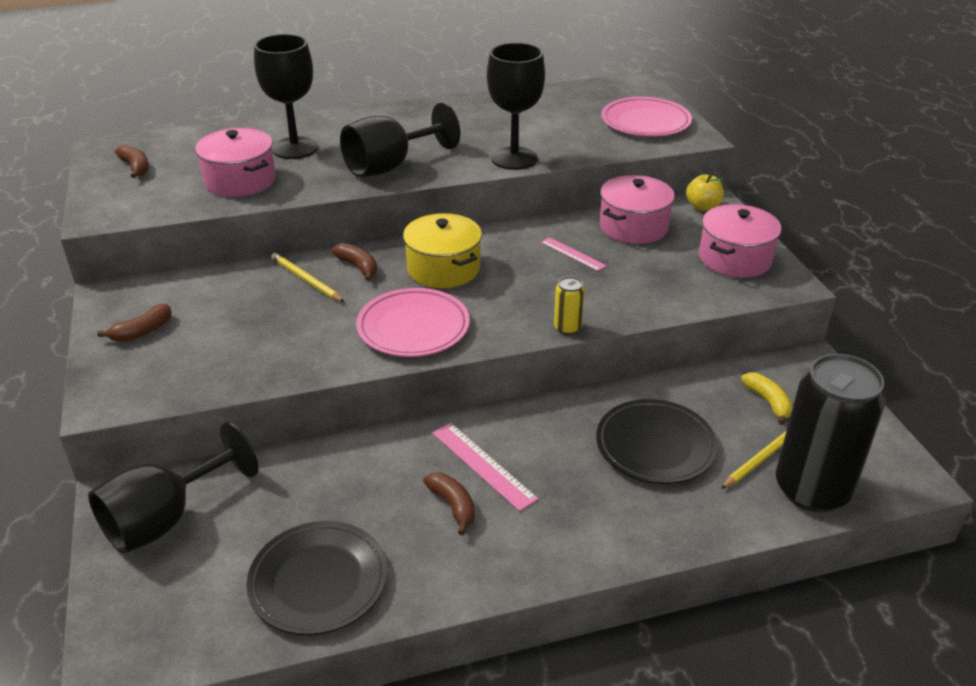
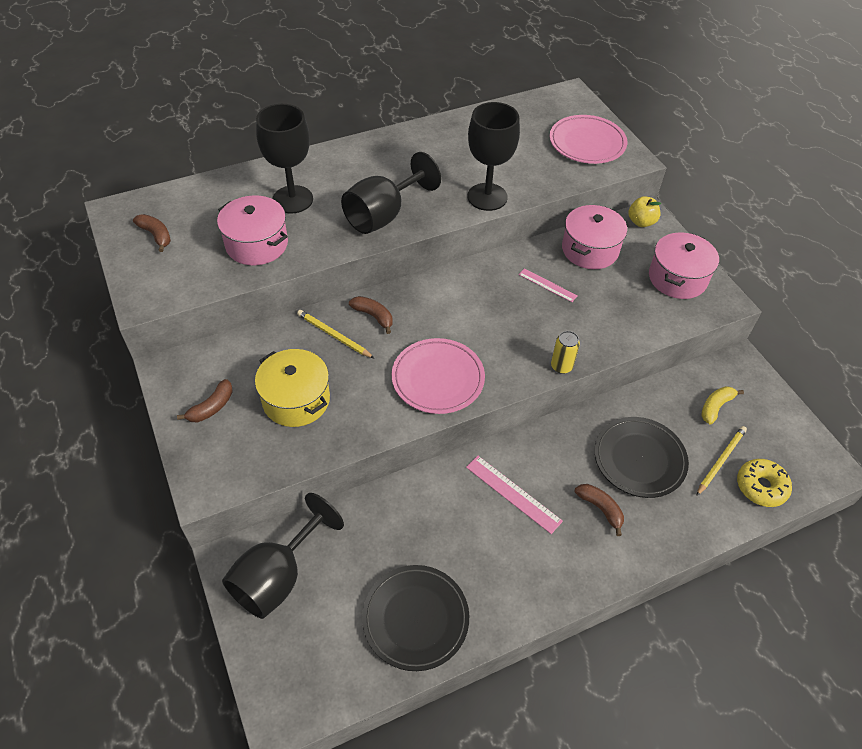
camera: 10 degrees left, 15 degrees up
(443, 269) = (445, 311): yellow pot -> yellow pot (296, 400)
(453, 506) = (499, 535): brown banana -> brown banana (600, 509)
(768, 402) = (715, 407): yellow banana -> yellow banana turned 105 degrees counterclockwise
(812, 489) = (761, 487): black can -> yellow donut

